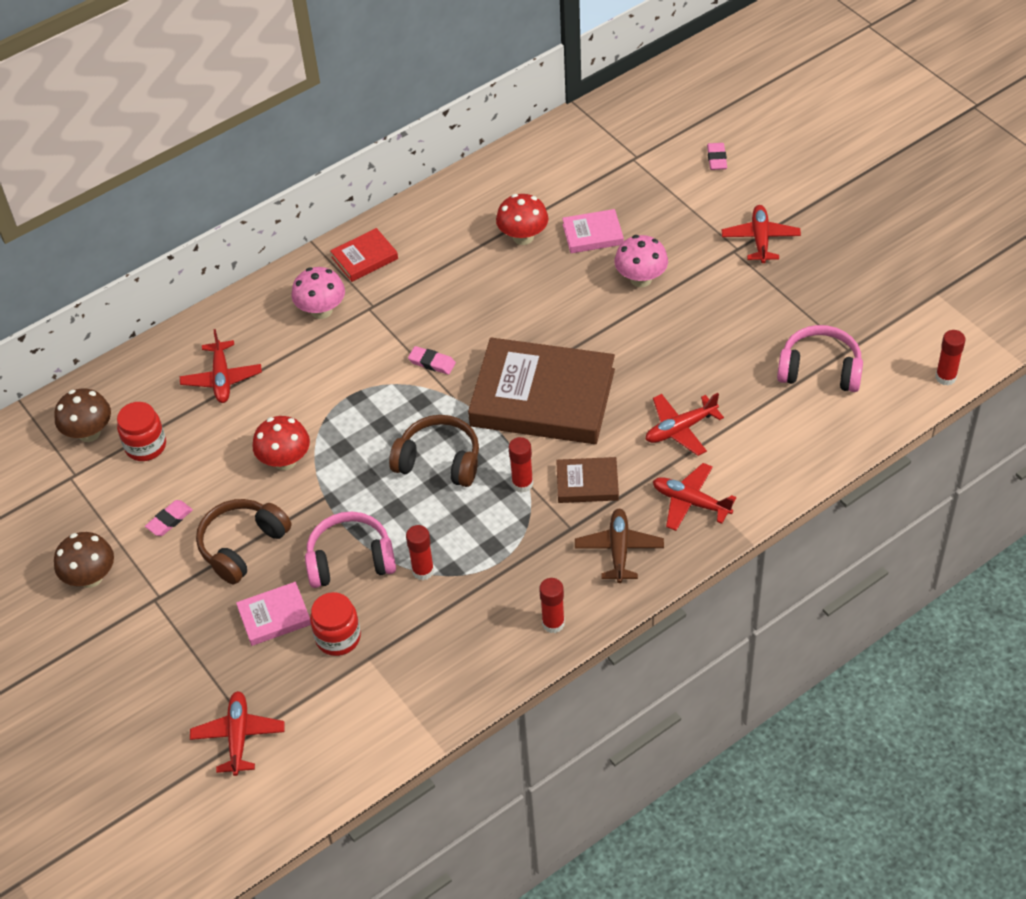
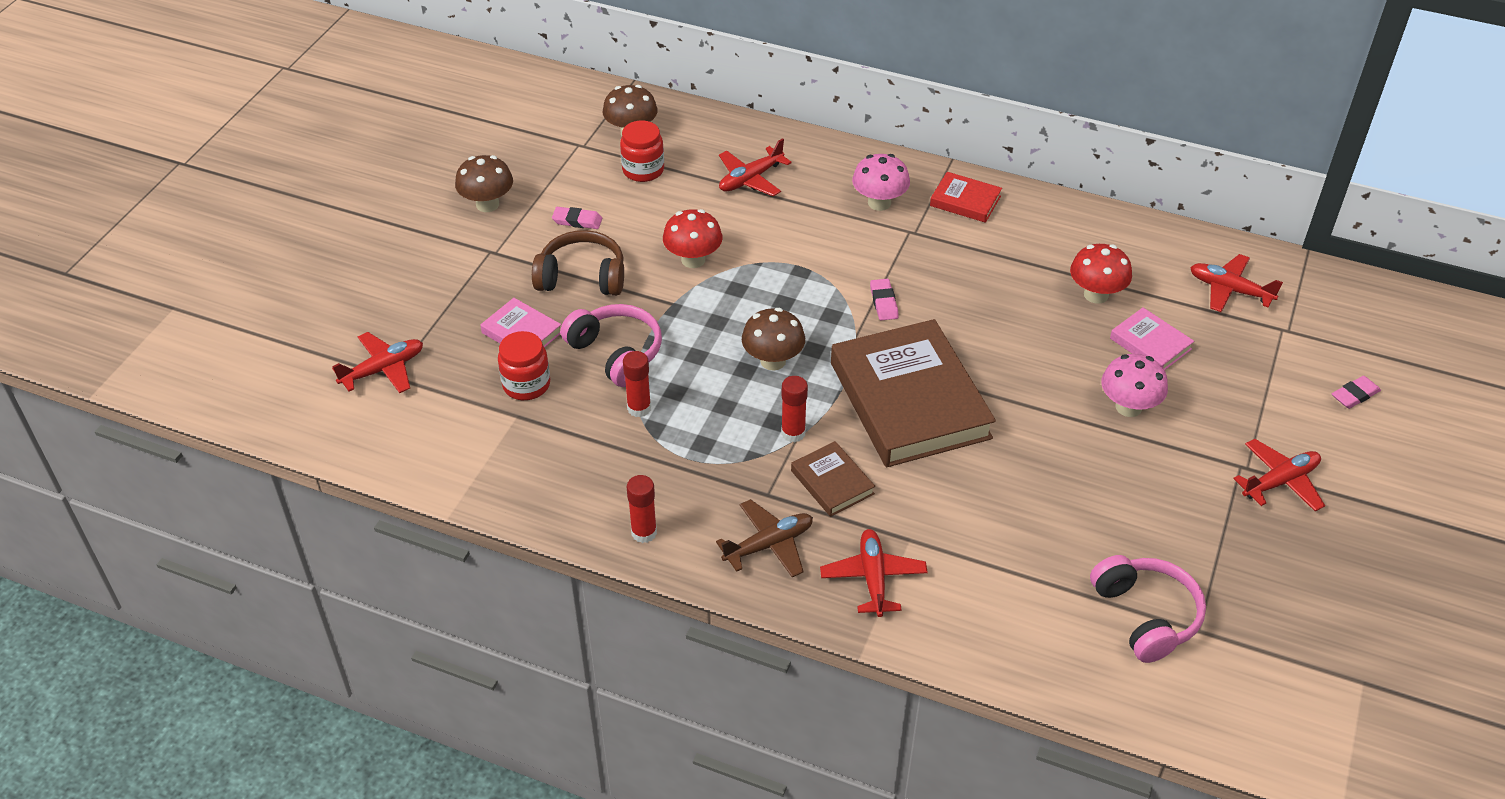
camera: 55 degrees right, 5 degrees down
(439, 461) = (773, 361): brown headphones -> brown mushroom
(680, 429) = (961, 527): red plane -> red plane (1230, 290)
(945, 377) = (1244, 745): red glue stick -> none

